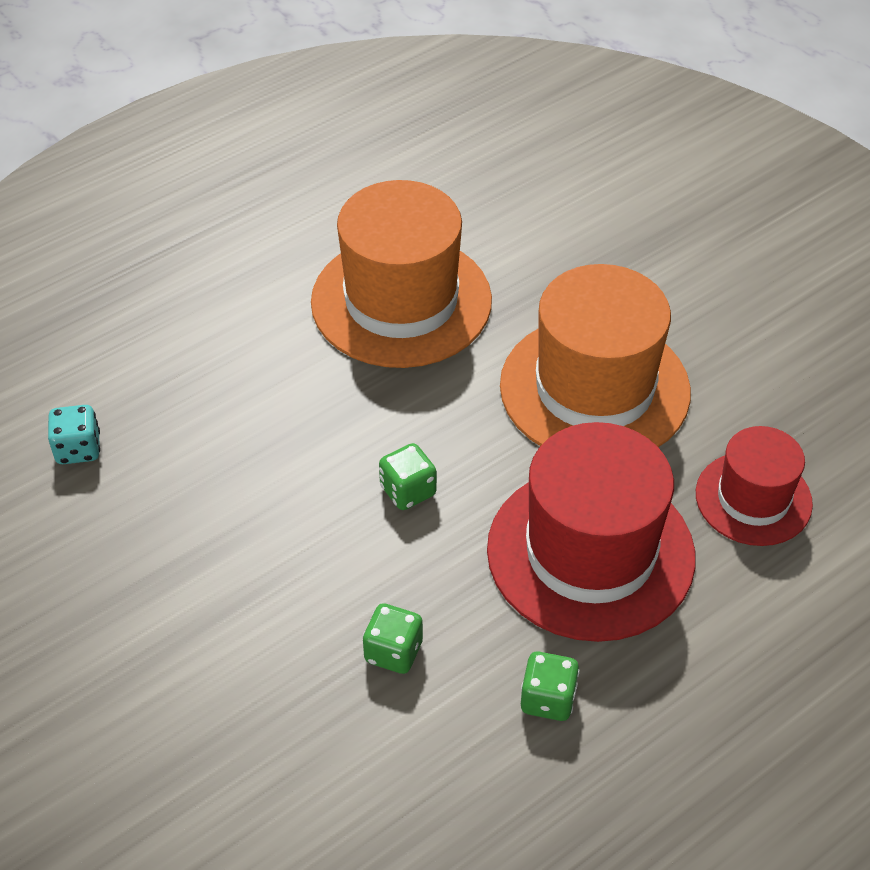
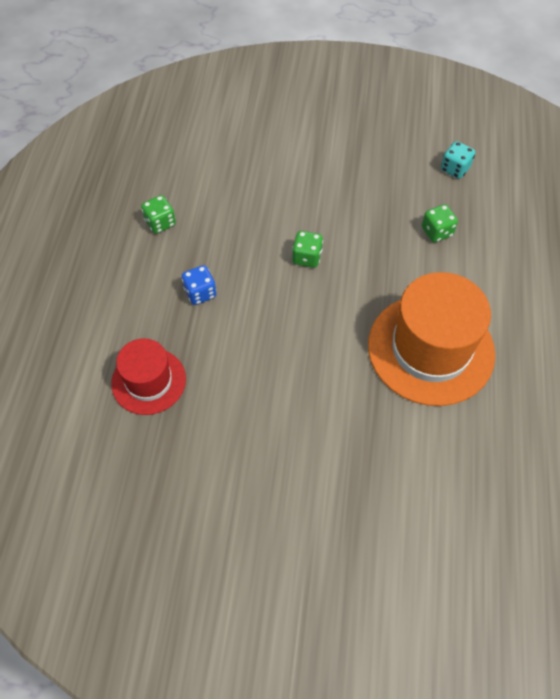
camera: 135 degrees right, 10 degrees up
(393, 652) = (237, 195): green dice -> green dice (437, 232)
(590, 552) = (200, 293): red hat -> blue dice
(594, 388) = (282, 380): orange hat -> none

